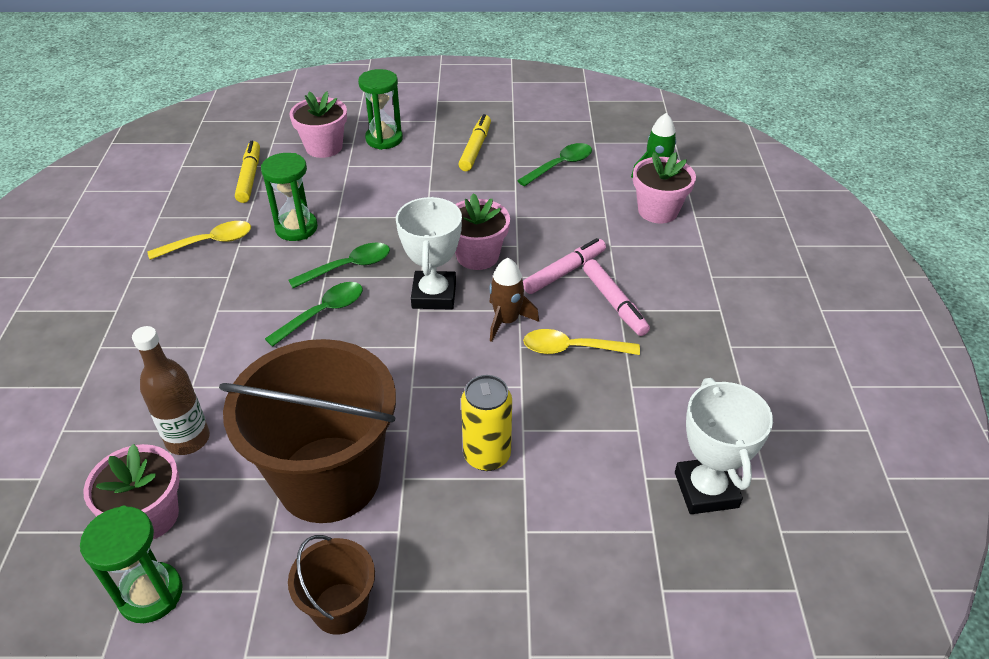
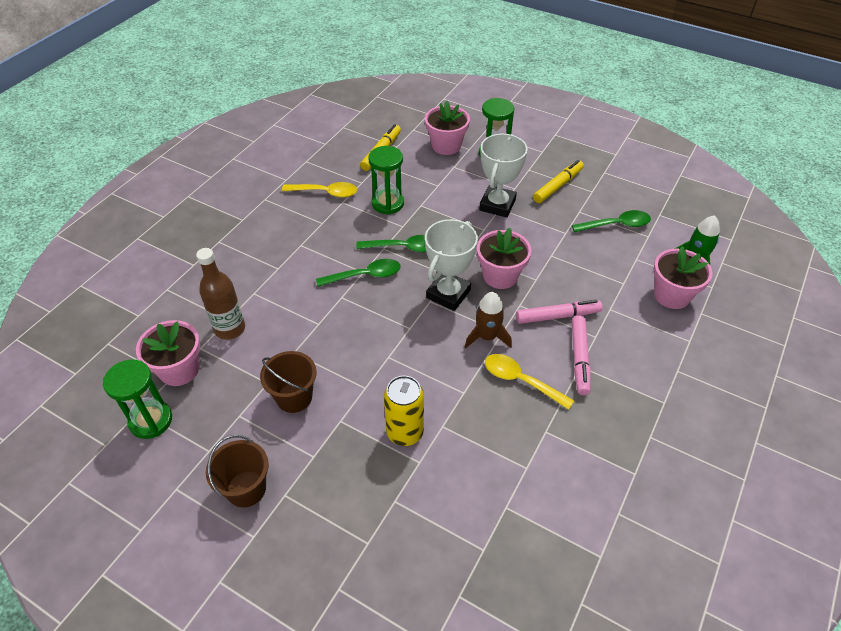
camera: 30 degrees right, 5 degrees up
(329, 479) = (294, 397): brown bucket -> brown bucket, size x0.47
(706, 490) = (545, 540): white trophy -> white trophy (497, 205)

